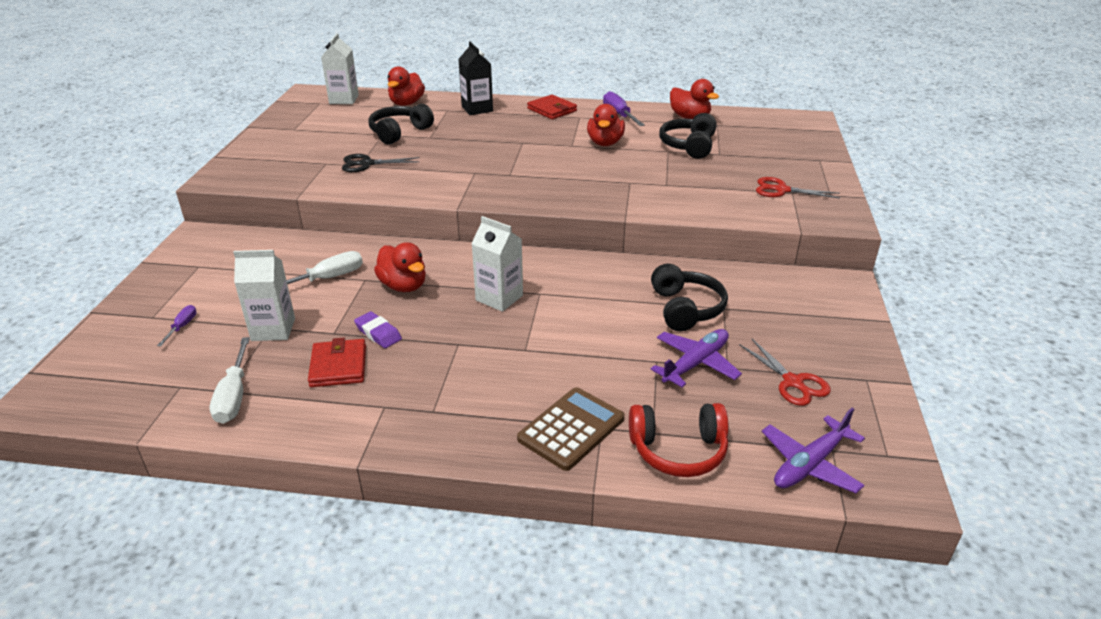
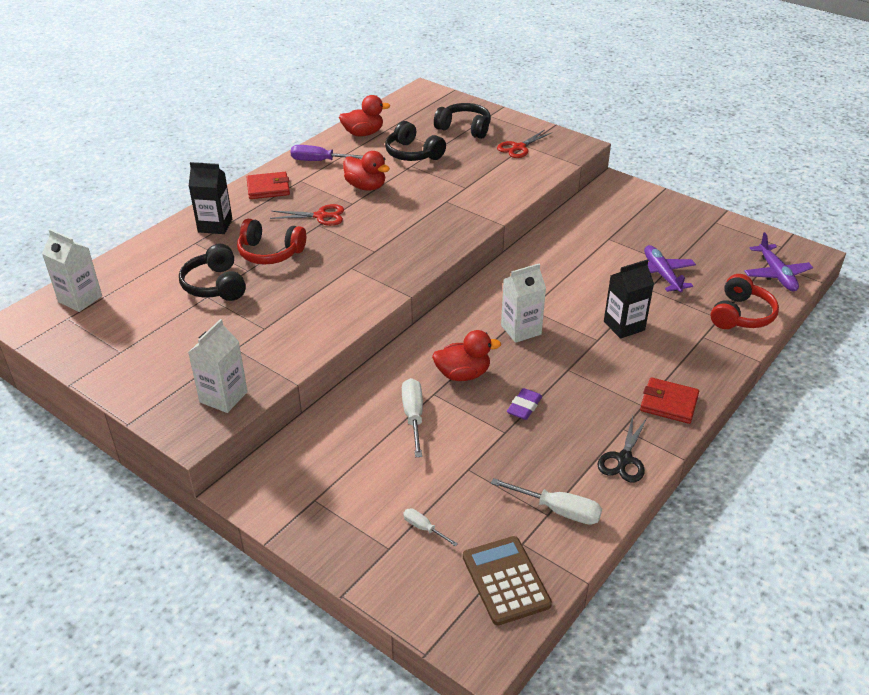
camera: 60 degrees left, 5 degrees up
(182, 326) = (423, 528): purple screwdriver -> white screwdriver
(273, 329) = (473, 467): white carton -> white carton (223, 397)
(338, 366) = (555, 440): red wallet -> red wallet (669, 403)
(367, 164) = (266, 323): black scissors -> black scissors (624, 459)
(378, 333) = (524, 407): purple eraser -> purple eraser turned 45 degrees counterclockwise
(406, 103) = (146, 262): red duck -> none
(462, 137) = (270, 253): none -> red headphones
(566, 361) = (624, 326): none -> black carton
(571, 429) = (698, 349): brown calculator -> brown calculator (506, 580)
(685, 309) = (598, 253): black headphones -> black headphones (464, 128)
(793, 382) = (702, 247): red scissors -> red scissors (320, 216)

